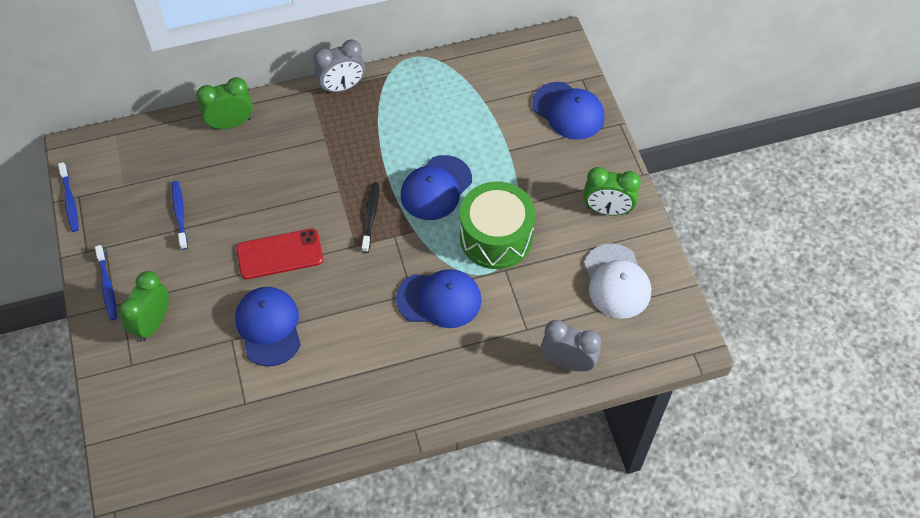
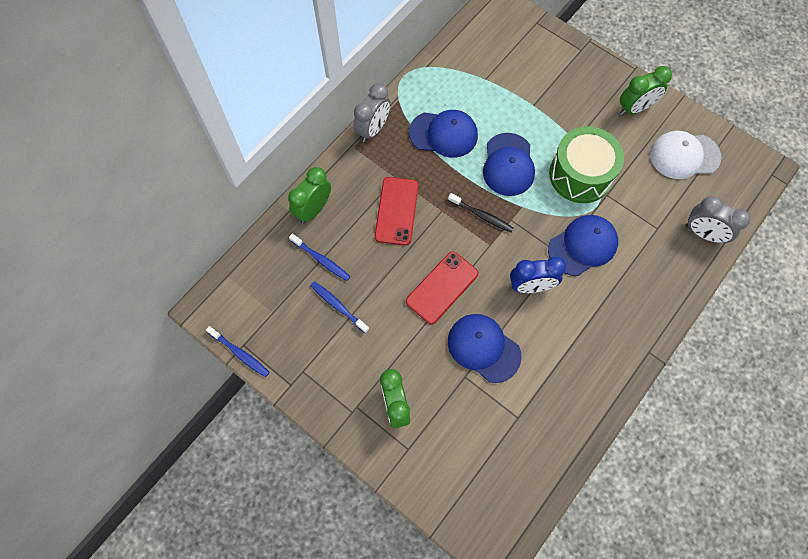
camera: 35 degrees left, 10 degrees up
(107, 286) = (333, 401): blue toothbrush -> blue toothbrush (321, 260)
(299, 167) = (396, 211): none -> red phone
(359, 303) = (531, 286): none -> blue clock
(371, 216) = (481, 215): black toothbrush -> black toothbrush turned 150 degrees clockwise
(567, 362) = (703, 233): grey clock -> grey clock turned 135 degrees counterclockwise
(568, 111) = (548, 51): blue cap -> blue cap (443, 134)
(616, 281) = (684, 156): white cap -> white cap turned 135 degrees clockwise

